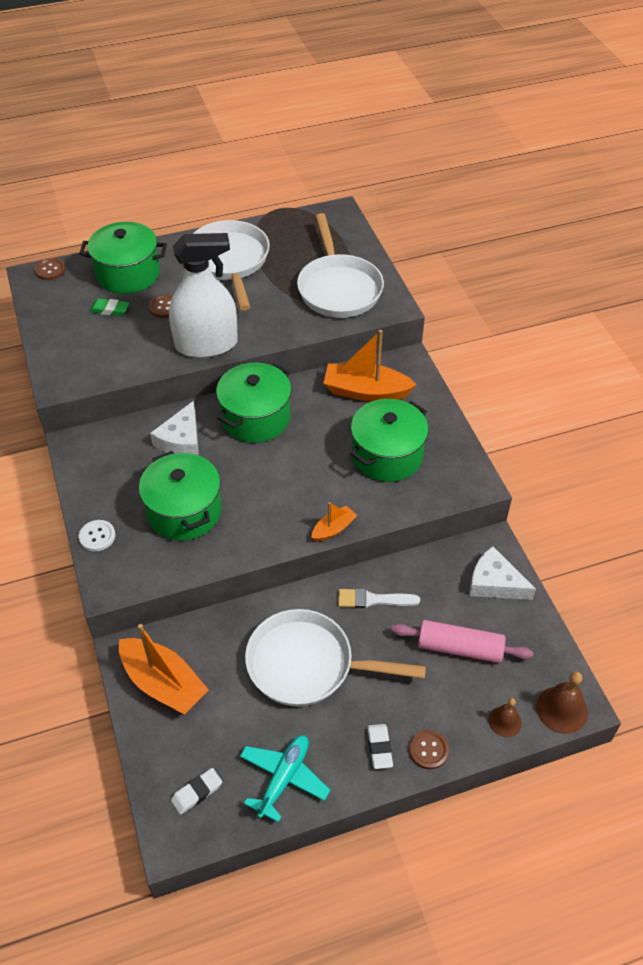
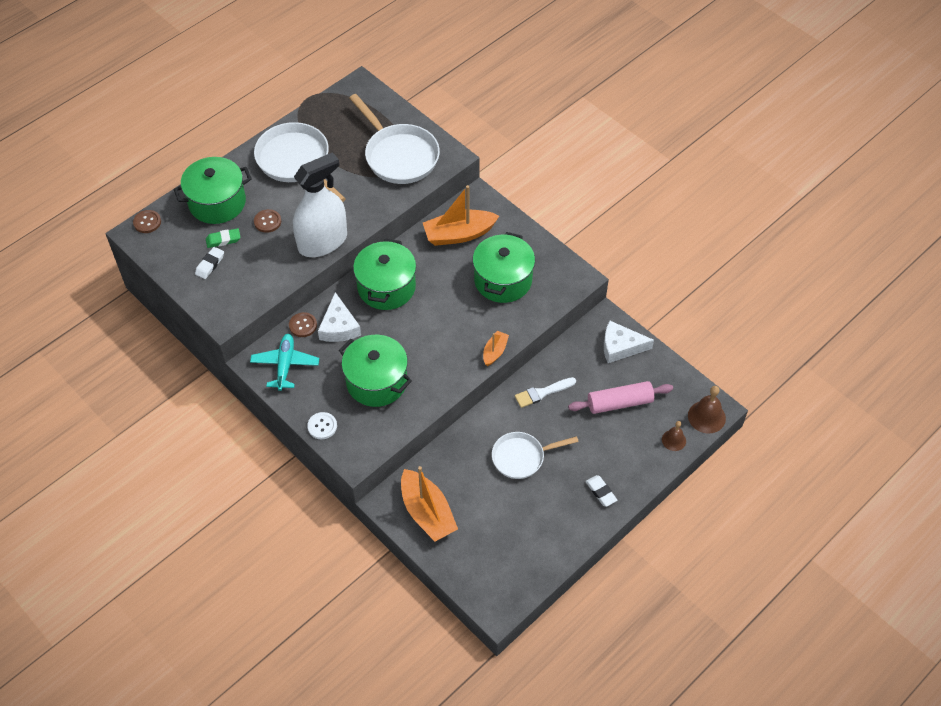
camera: 25 degrees left, 5 degrees up
(163, 683) = (427, 513): orange boat -> orange boat turned 45 degrees clockwise
(197, 792) = (495, 573): white eraser -> white eraser (210, 264)
(283, 778) = (548, 539): turquoise plane -> turquoise plane (285, 365)
(308, 665) = (522, 457): white pan -> white pan, size x0.64
(428, 750) = (634, 480): brown button -> brown button (303, 325)

